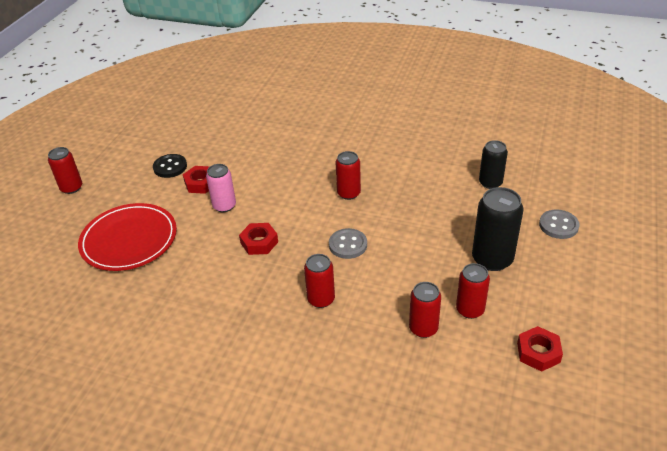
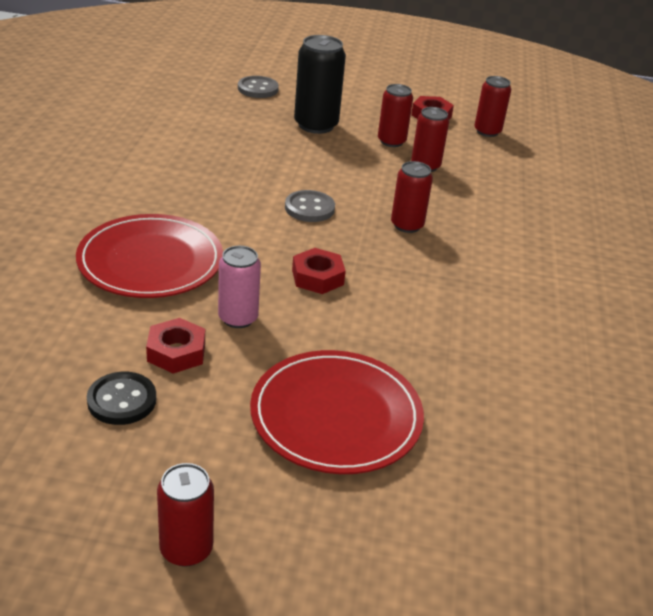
camera: 105 degrees left, 5 degrees down
(287, 172) = (150, 261): none -> red plate
(348, 193) = (204, 208): red can -> red can (487, 131)
(490, 183) = (184, 115): black can -> none

